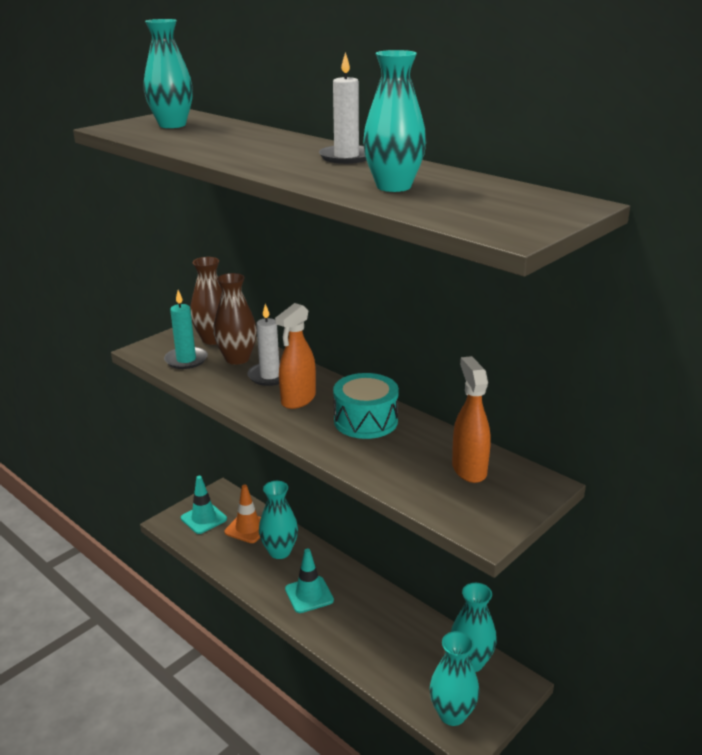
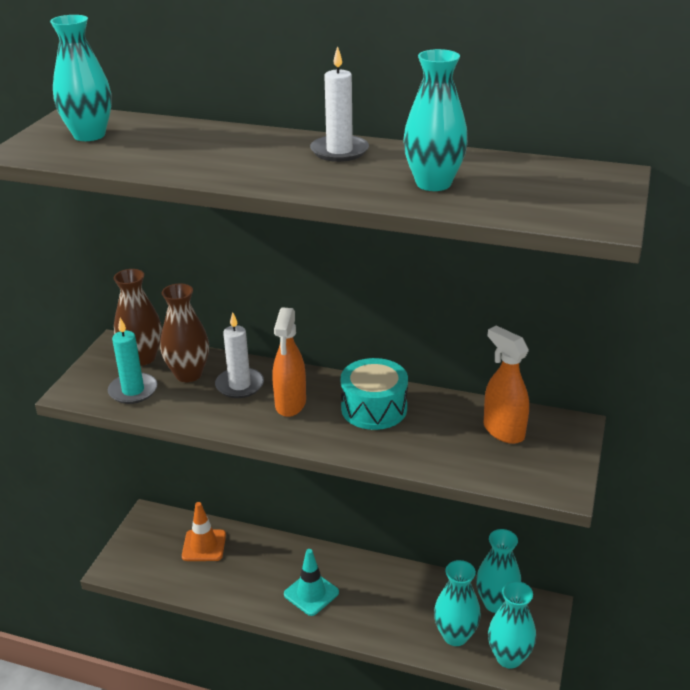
camera: 25 degrees left, 5 degrees up
(204, 518) = (149, 551): turquoise traffic cone -> none
(279, 551) = (253, 559): turquoise vase -> turquoise vase (455, 635)

